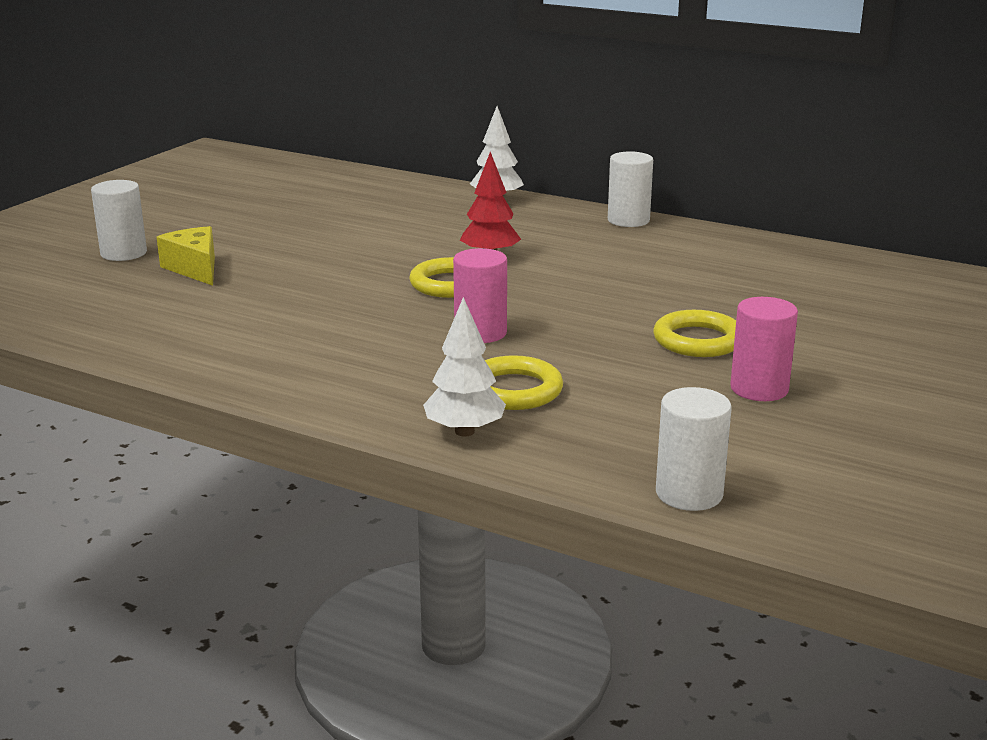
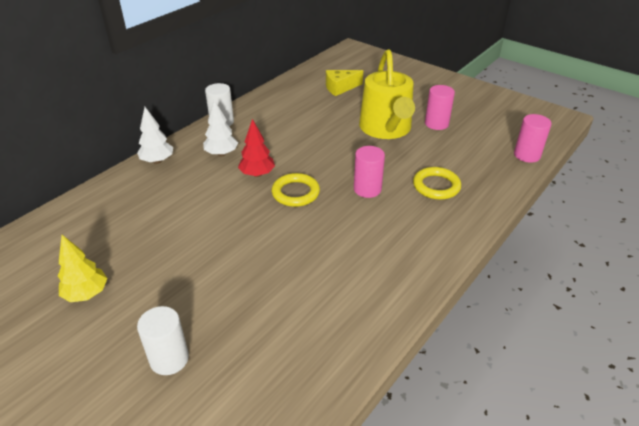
camera: 80 degrees left, 15 degrees up
(195, 268) = (224, 310): yellow cheese -> yellow cheese (340, 88)
(226, 207) = (86, 294): none -> yellow tree
(464, 431) = (479, 205): white tree -> white tree (221, 154)
(689, 494) = (527, 155): white cylinder -> pink cylinder
(698, 340) = (386, 129): yellow ring -> yellow watering can

